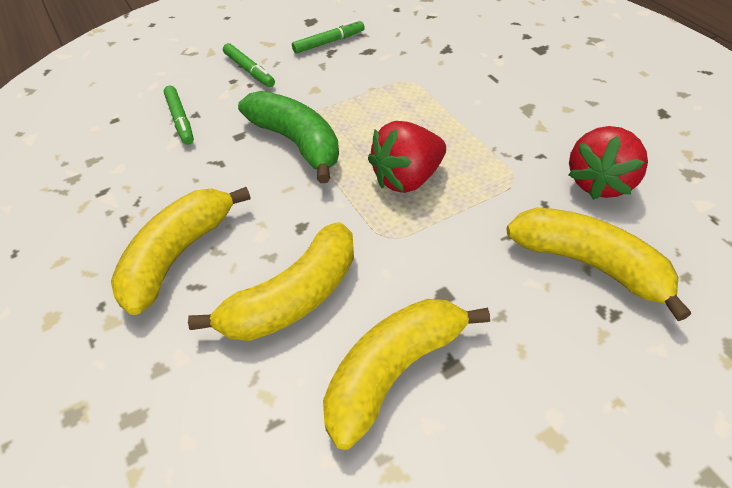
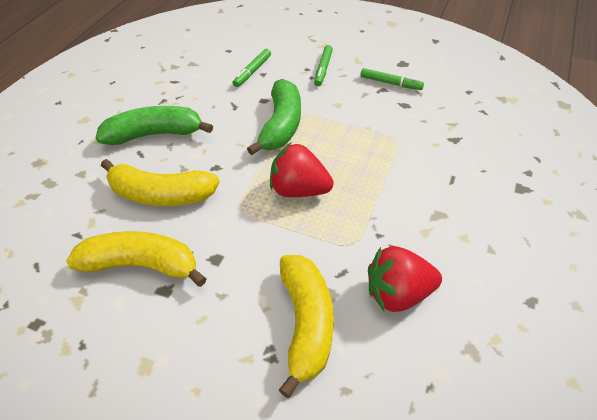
camera: 50 degrees right, 0 degrees up
(178, 255) = (155, 134): yellow banana -> green banana

